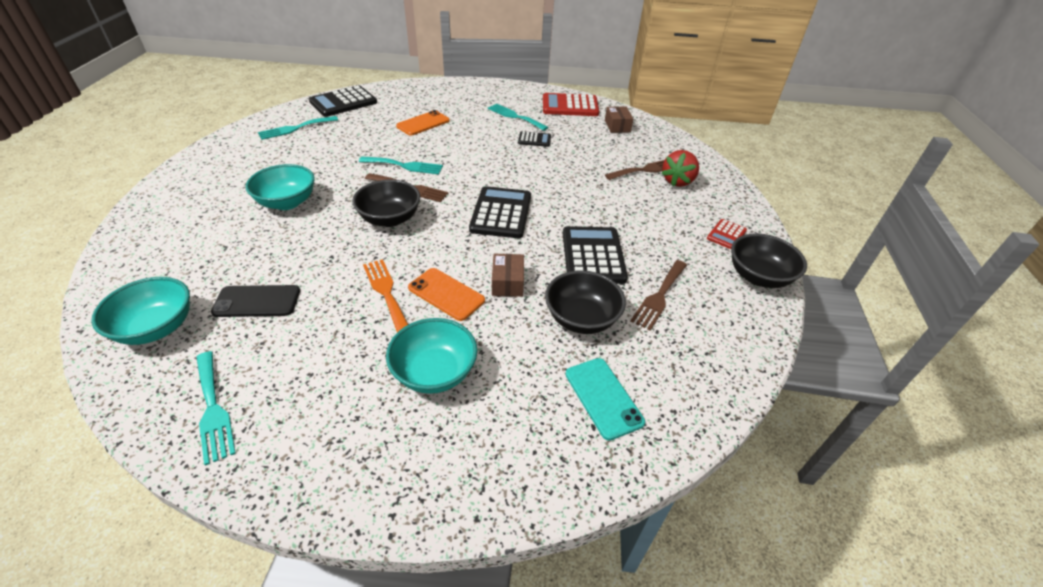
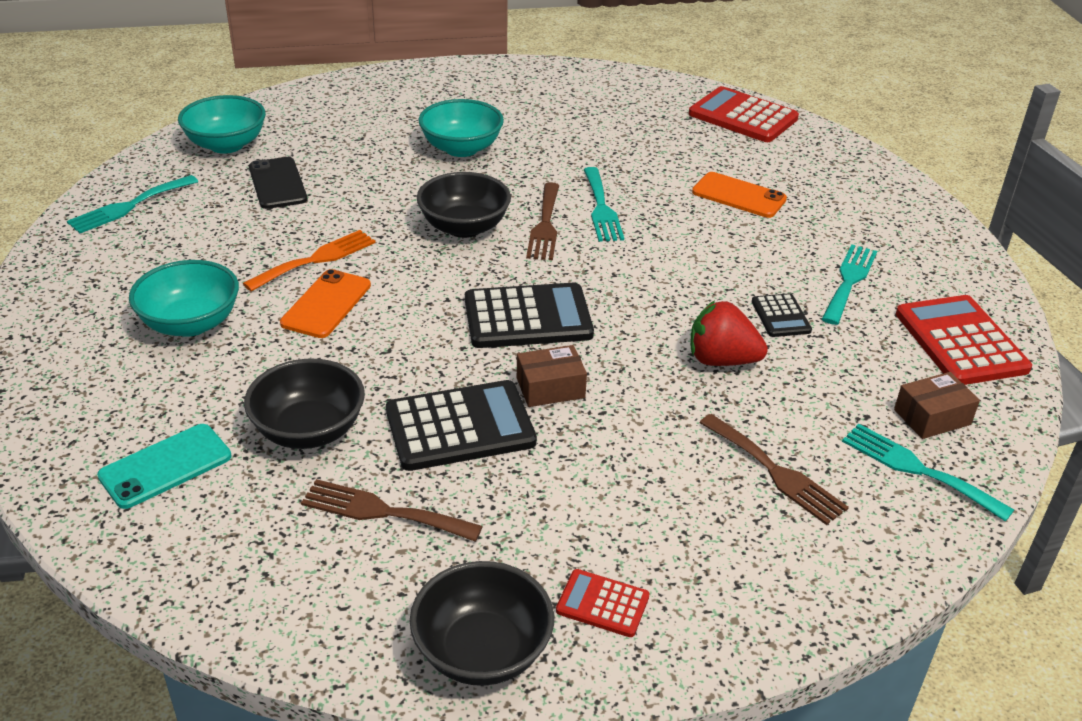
camera: 75 degrees right, 5 degrees down
(295, 128) = (636, 104): turquoise fork -> turquoise fork (917, 469)
(343, 102) = (743, 116): black calculator -> red calculator
(508, 282) = (366, 351): brown box -> brown box (550, 388)
(677, 181) = (762, 523): red strawberry -> red strawberry (721, 360)

